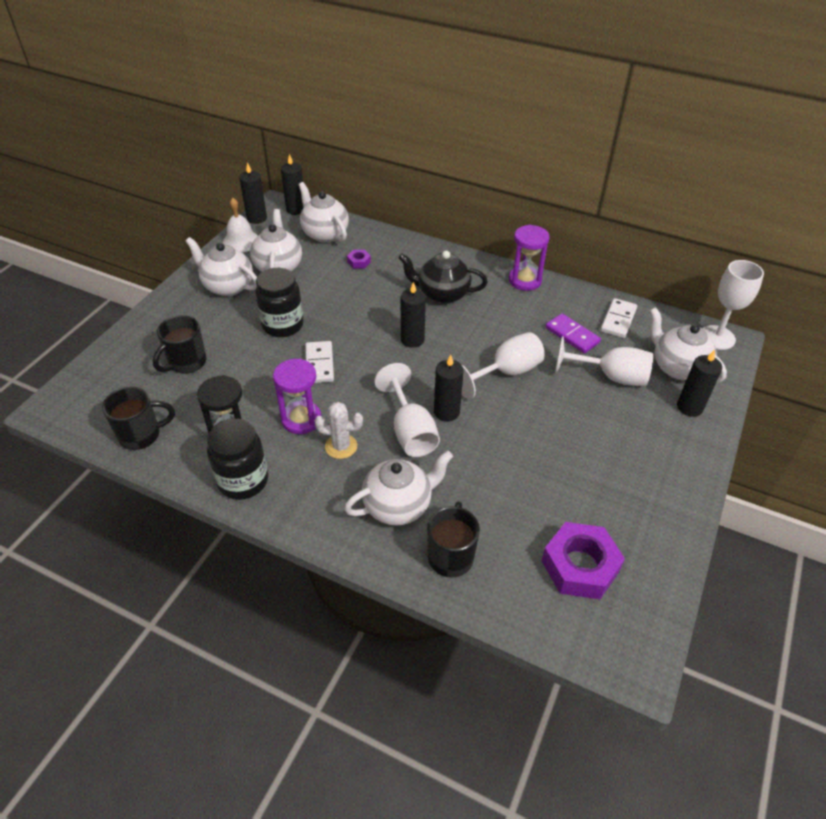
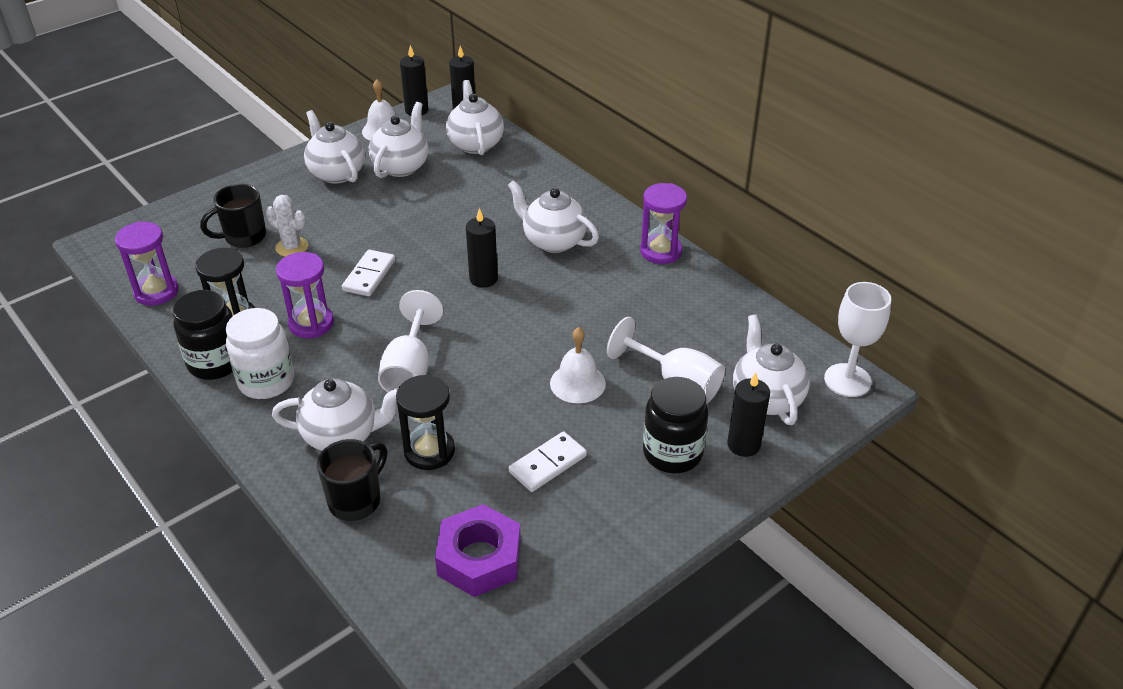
camera: 25 degrees right, 5 degrees down
(141, 435) = (156, 292): black mug -> purple hourglass
(282, 325) = (362, 226): black jar -> black jar (672, 453)
(300, 482) = (266, 382): none -> white jar
(341, 446) = (329, 361): white cactus -> white cactus (292, 247)
(359, 262) = (489, 183): purple nut -> none
(442, 294) = (553, 241): black teapot -> white teapot
(446, 412) = (461, 362): black candle -> none
(477, 493) = (429, 451): none -> black hourglass
(506, 373) = (558, 342): white goblet -> none
(544, 400) = (577, 383): none -> white bell
(572, 335) = (667, 326): purple domino -> none
(618, 320) = (738, 325): white domino -> white domino (548, 464)

